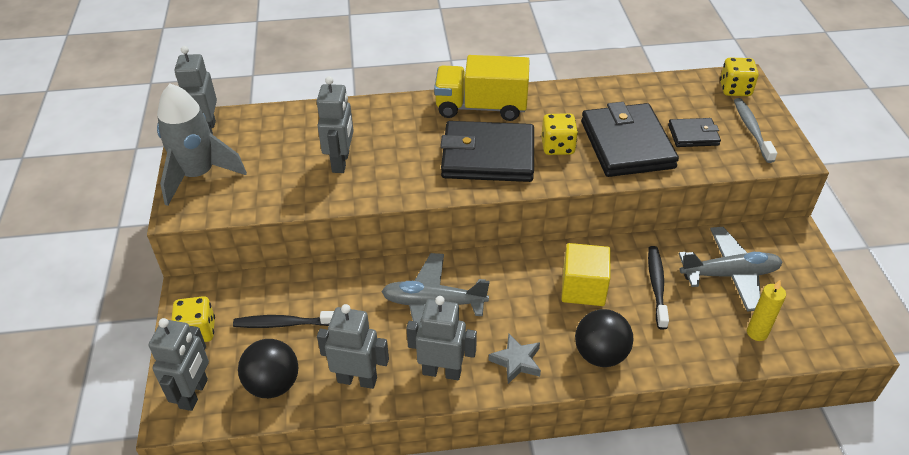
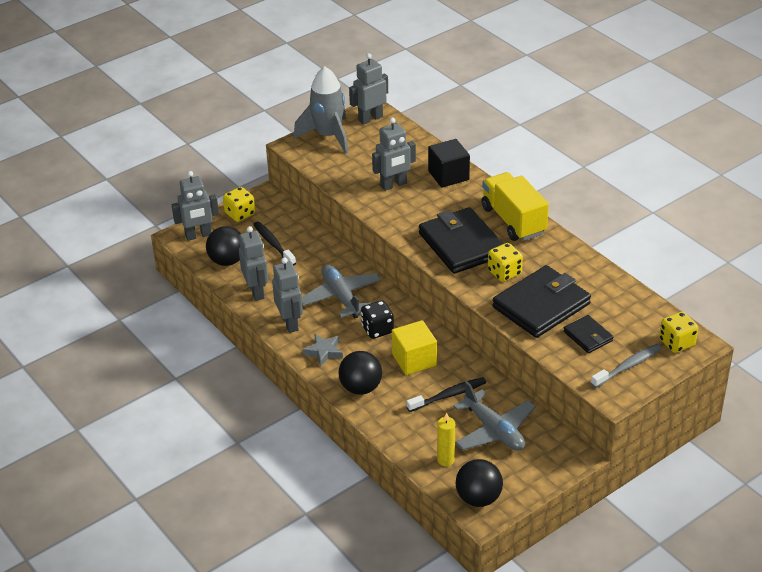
camera: 60 degrees right, 5 degrees down
(367, 118) = (448, 175): none -> black cube
(512, 296) = (377, 329): none -> black dice
(828, 332) = (478, 498): none -> black ball

